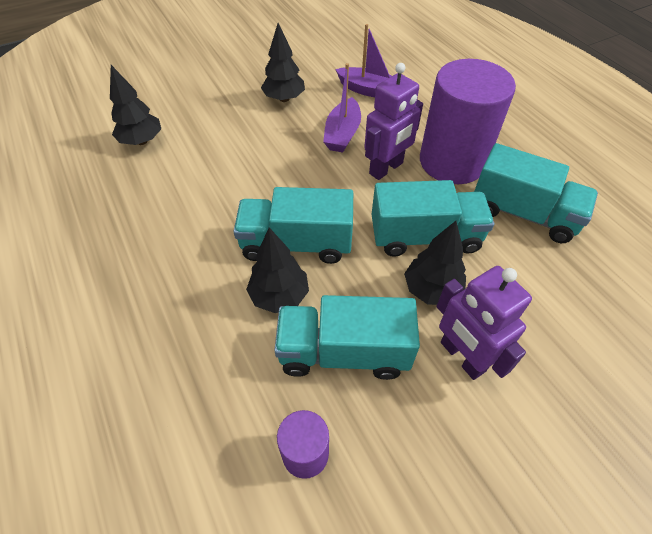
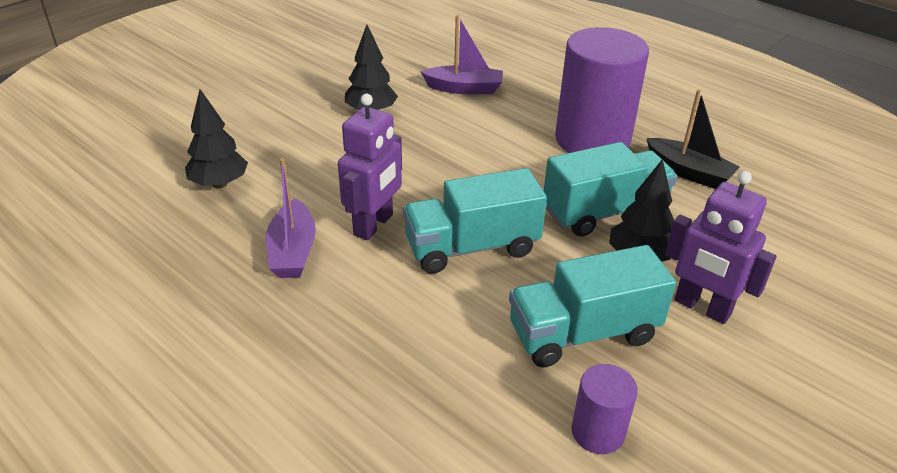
camera: 20 degrees left, 15 degrees down
(279, 296) = (483, 299): black tree -> none
(342, 134) = (459, 135): purple boat -> purple boat (293, 251)
(386, 168) = (527, 158): purple robot -> purple robot (374, 225)
(523, 213) = (688, 172): turquoise truck -> black boat

